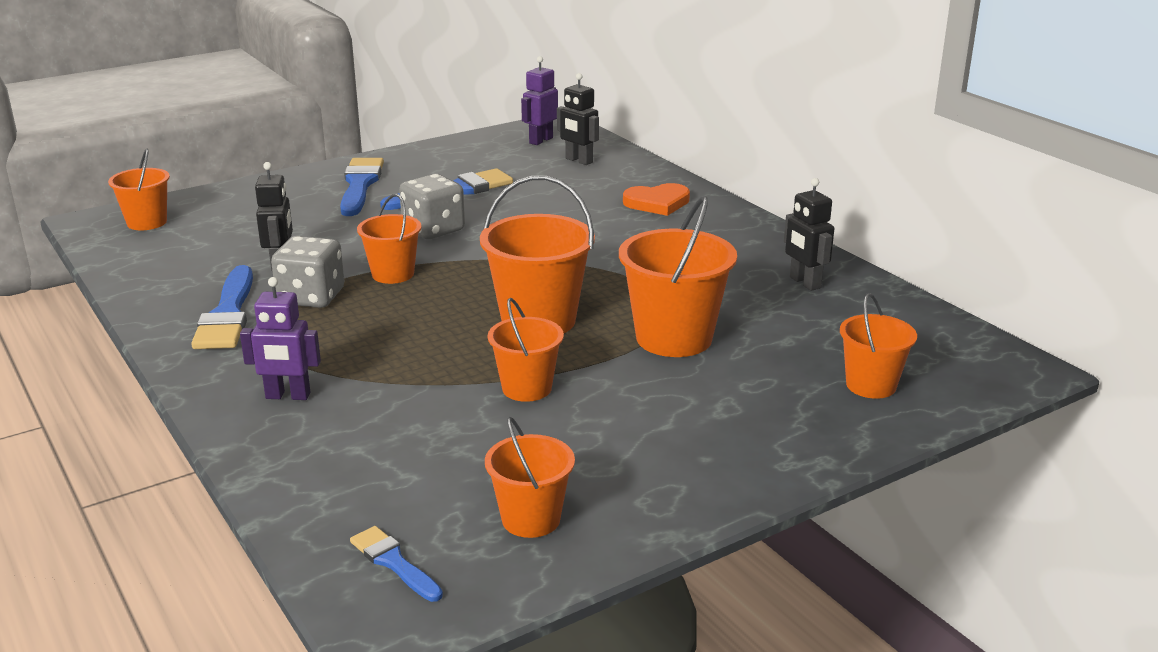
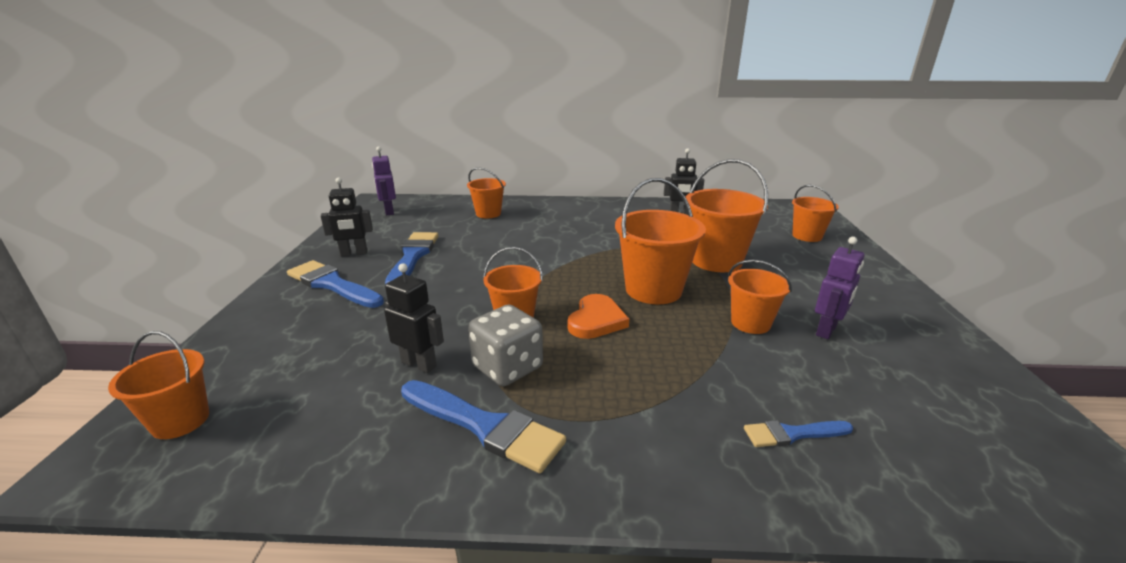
camera: 55 degrees left, 0 degrees up
(288, 396) = (690, 437): purple robot -> purple robot (826, 330)
(394, 562) = (1015, 464): blue brush -> blue brush (792, 434)
(433, 230) = (463, 281): grey dice -> none
(531, 519) = (945, 378): orange bucket -> orange bucket (488, 213)
(578, 160) = (440, 212): black robot -> black robot (354, 253)
(657, 203) = (535, 213): orange heart -> orange heart (596, 320)

